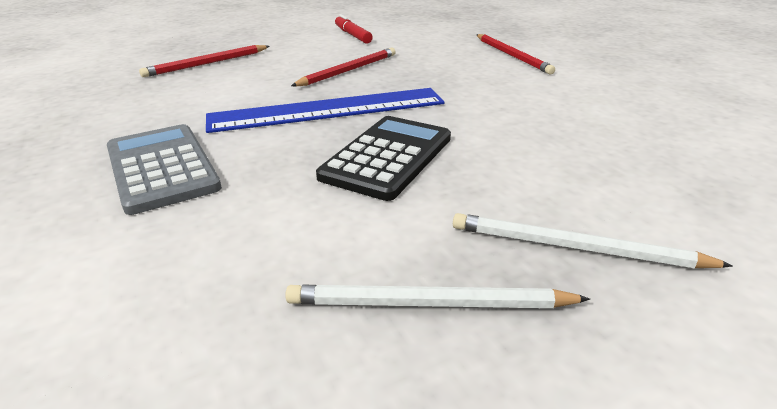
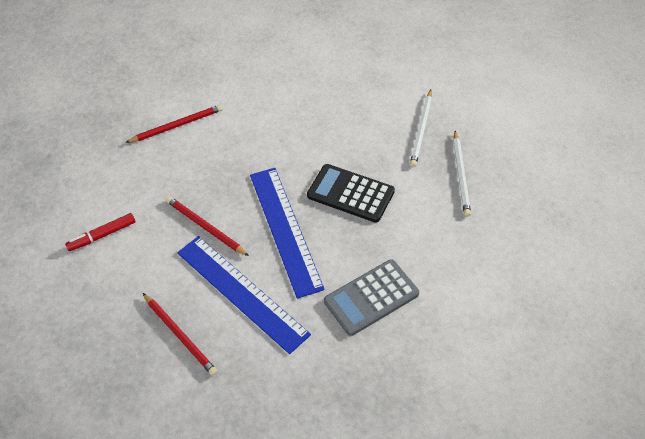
camera: 90 degrees left, 20 degrees up
(241, 87) = (242, 292): none -> blue ruler

